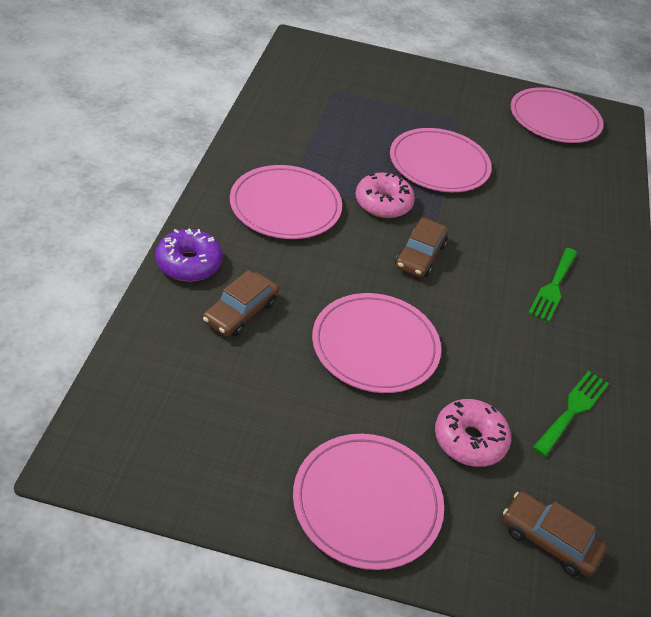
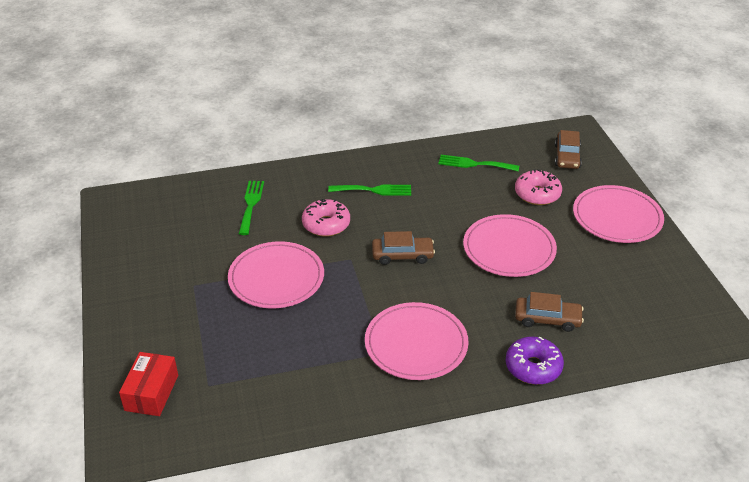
camera: 110 degrees left, 5 degrees down
(346, 66) = (151, 392): none -> red box
(383, 203) = (360, 292): pink donut -> pink donut (326, 224)
(554, 119) = (145, 231): pink plate -> none
(568, 190) = (251, 204): none -> green fork

